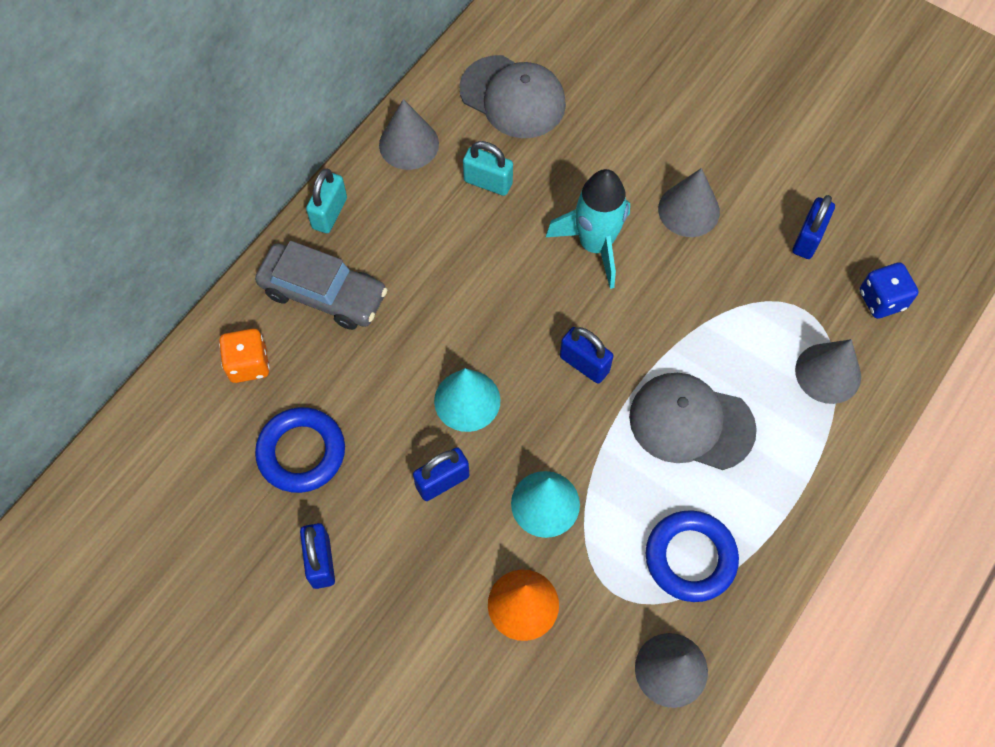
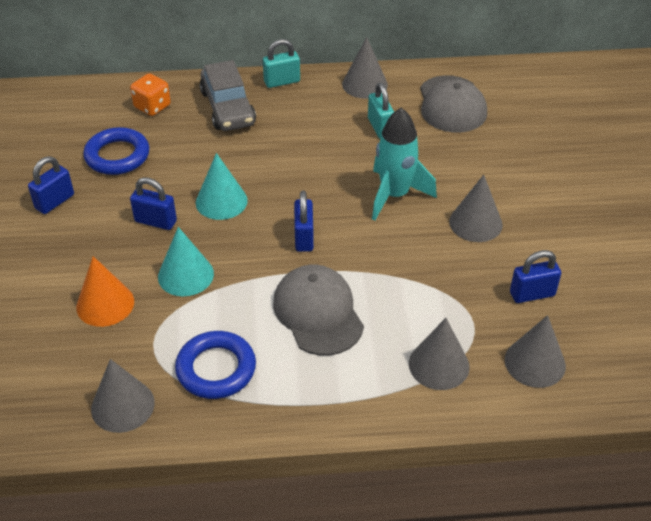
camera: 50 degrees right, 20 degrees down
(881, 300) = (535, 362): blue dice -> grey cone

